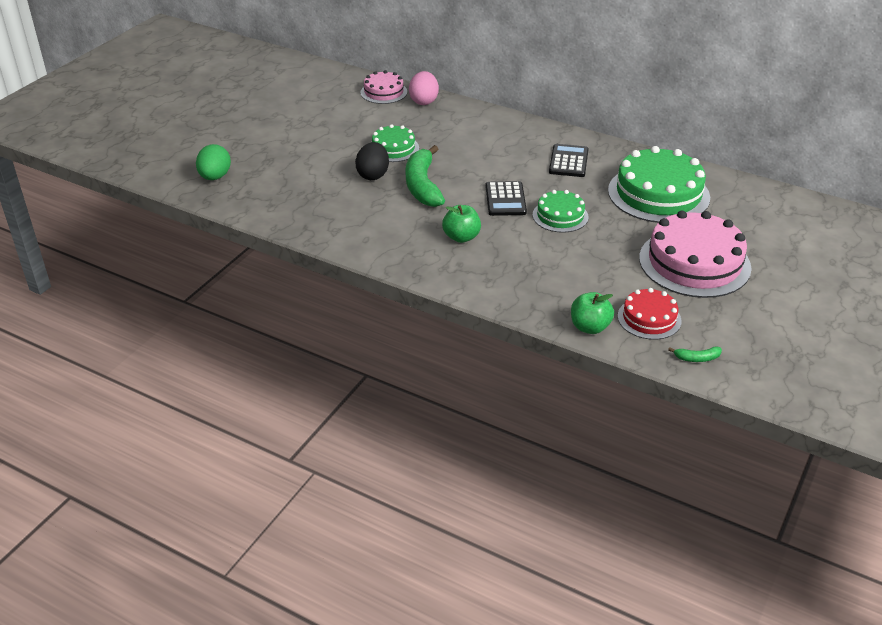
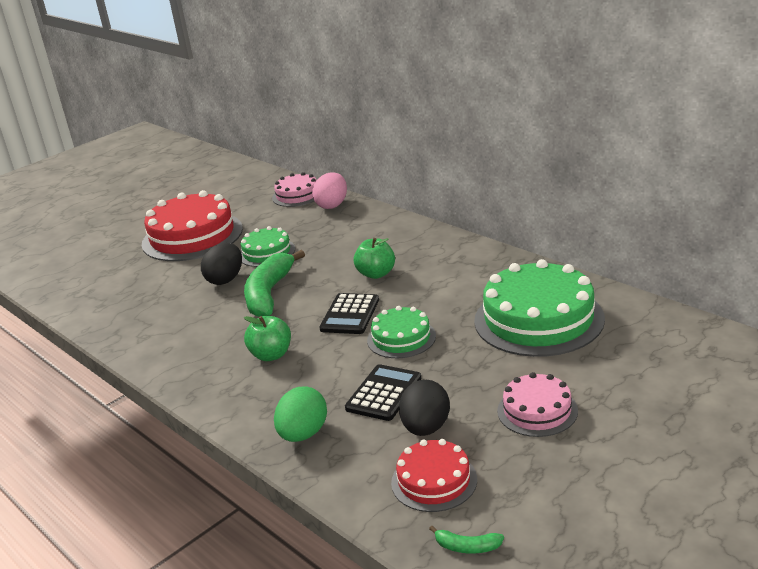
camera: 20 degrees right, 10 degrees down
(215, 177) = (71, 273): green egg -> green egg (303, 434)
(310, 136) = (192, 236): none -> red cake
(568, 161) = (450, 275): black calculator -> black calculator (384, 393)
(590, 327) = (350, 484): green apple -> green apple (376, 274)
(621, 282) = (426, 428): none -> black egg
(694, 263) = (537, 411): pink cake -> pink cake, size x0.54

